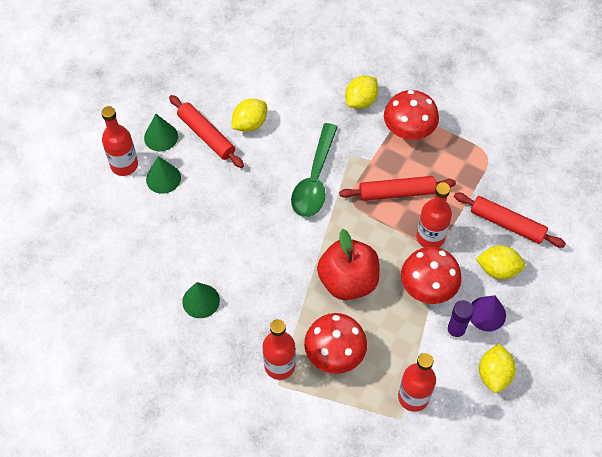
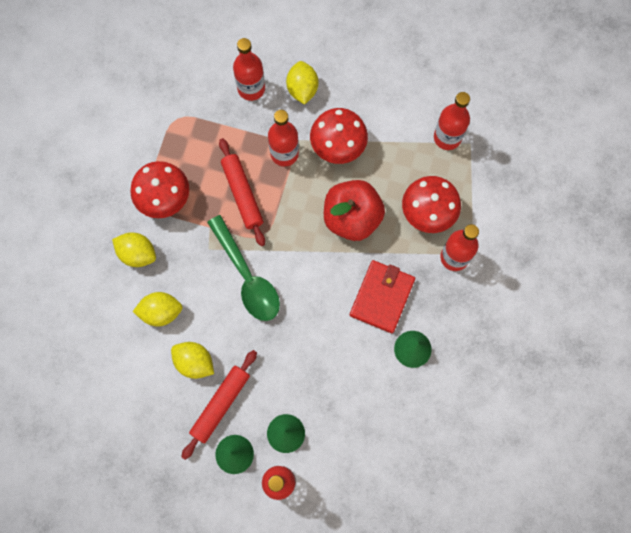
camera: 105 degrees left, 15 degrees up
(260, 287) = (382, 297): none -> red wallet
(315, 179) = (247, 276): green spoon -> green spoon turned 60 degrees clockwise
(455, 331) = (375, 114): purple glue stick -> none
(487, 313) = (350, 91): purple cone -> none
(494, 374) = (406, 76): yellow lemon -> yellow lemon (161, 312)
(507, 224) = (251, 88): red rolling pin -> red bottle

